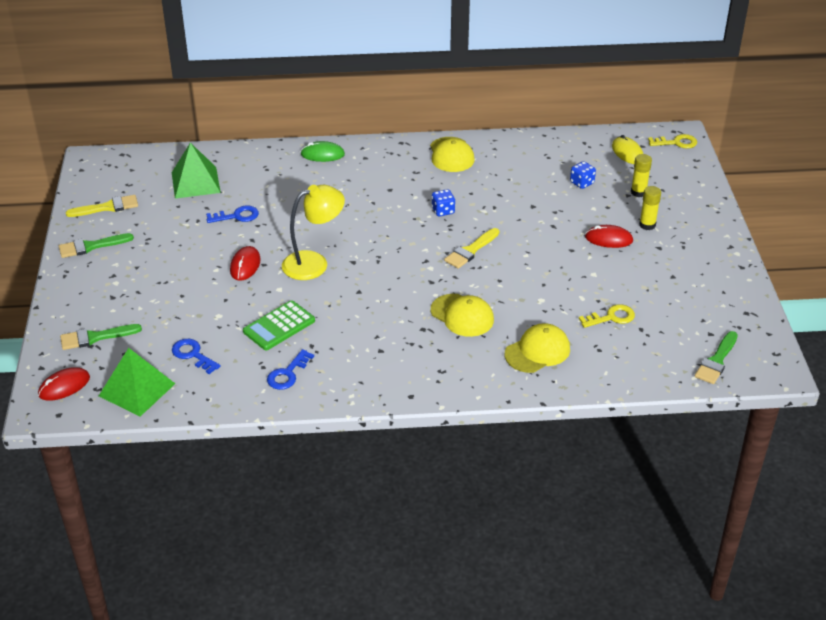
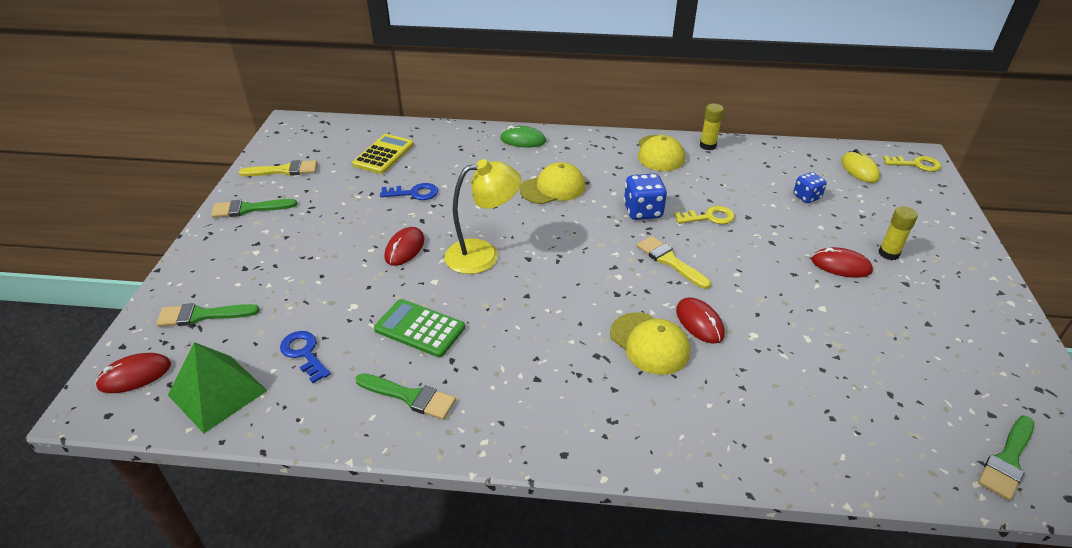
camera: 10 degrees right, 0 degrees up
(195, 182) = (384, 155): green pyramid -> yellow calculator
(279, 326) = (420, 328): green calculator -> green calculator turned 60 degrees clockwise
(287, 374) = (410, 397): blue key -> green brush
(443, 211) = (643, 211): blue dice -> blue dice, size x1.54
(470, 250) = (669, 261): yellow brush -> yellow brush turned 90 degrees clockwise
(499, 296) = (699, 322): none -> red mouse
(537, 351) = (746, 409): yellow cap -> yellow cap (553, 188)
(611, 317) = (848, 371): yellow key -> yellow key (709, 217)
(638, 192) = (875, 214): yellow glue stick -> yellow glue stick (708, 145)

